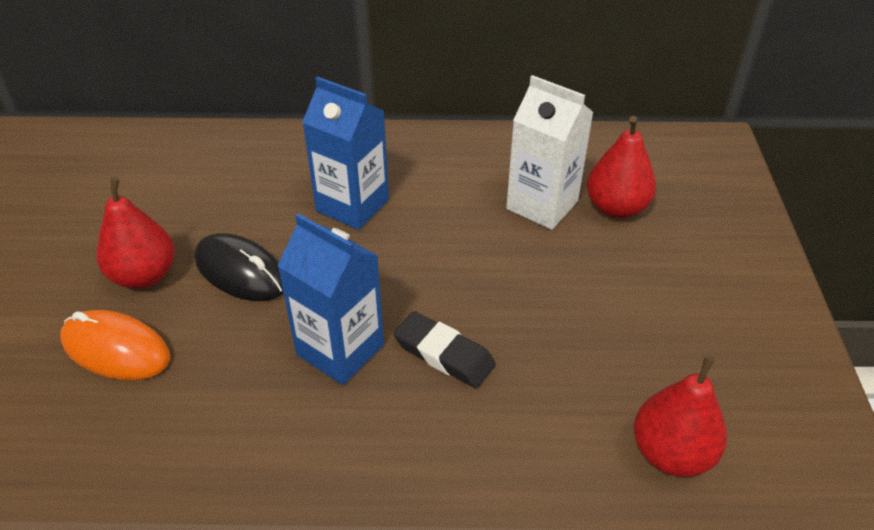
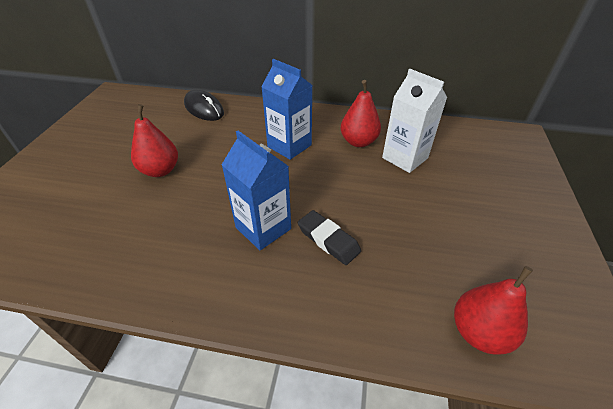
camera: 10 degrees right, 0 degrees up
(116, 349) = (131, 210): orange mouse -> none
(240, 272) = (215, 175): black mouse -> black mouse (204, 109)
(616, 208) = (452, 165): red pear -> red pear (358, 142)

